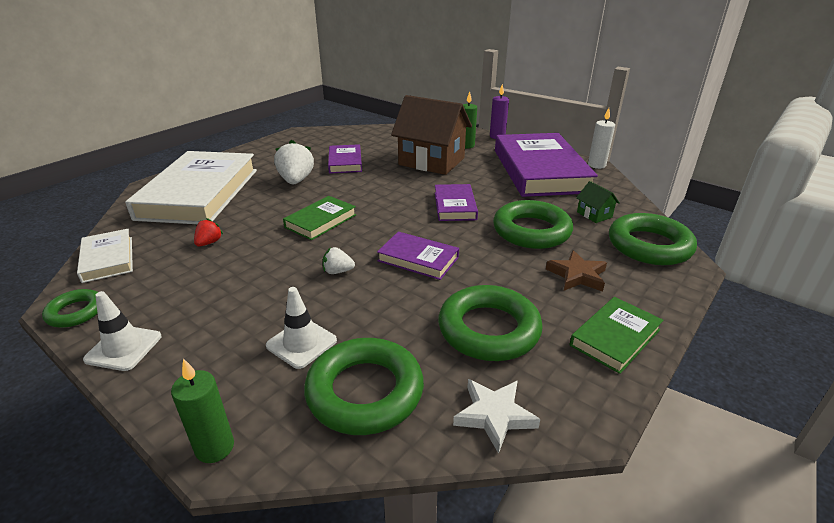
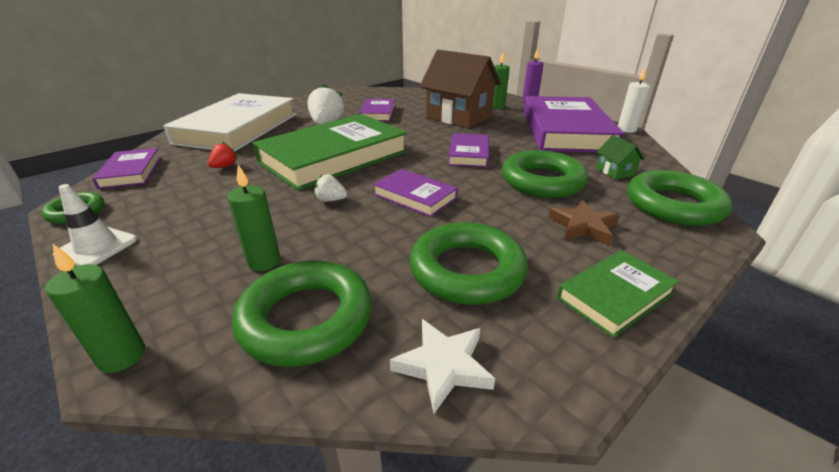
camera: 10 degrees right, 0 degrees up
(108, 259) = (131, 172): white book -> purple book
(301, 343) = (264, 261): white traffic cone -> green candle
(321, 221) = (334, 157): green book -> green book, size x2.10

